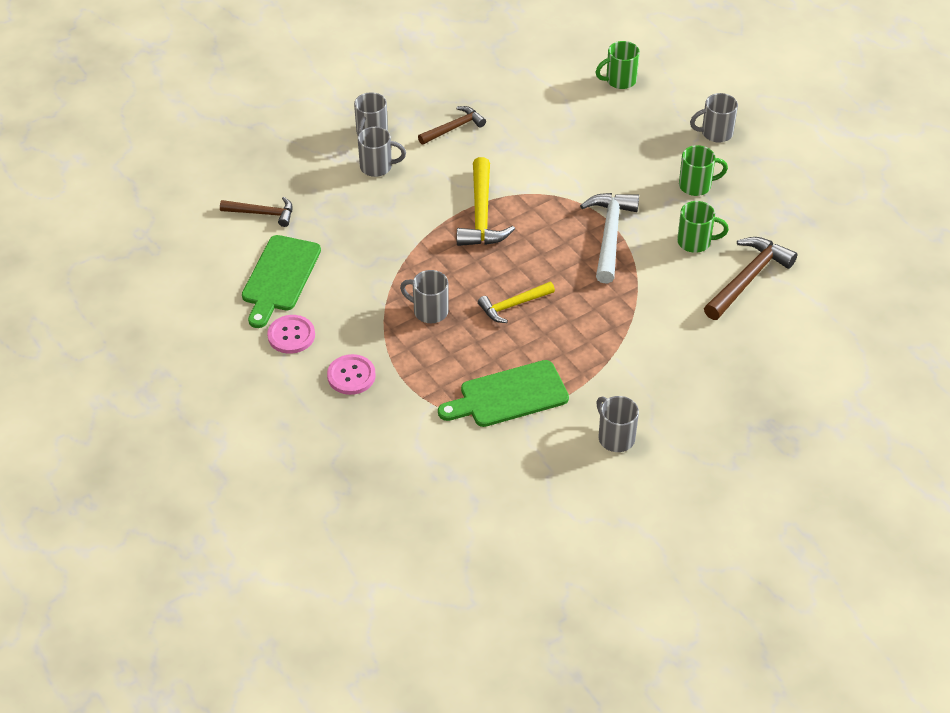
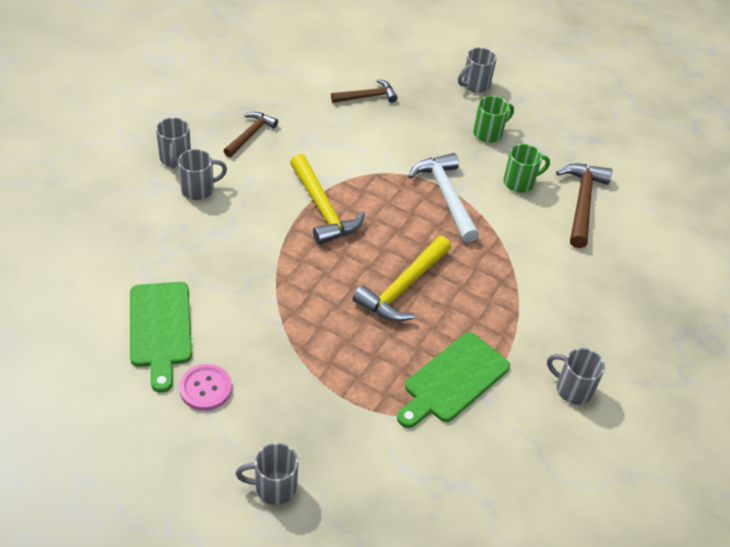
camera: 30 degrees left, 0 degrees up
(262, 213) = (107, 267): brown hammer -> brown hammer (367, 97)
(351, 376) = (291, 412): pink button -> none
(429, 311) = (329, 318): grey mug -> grey mug (274, 487)
(513, 305) = (403, 288): yellow hammer -> yellow hammer, size x1.58
(619, 80) = (370, 59): green mug -> none

